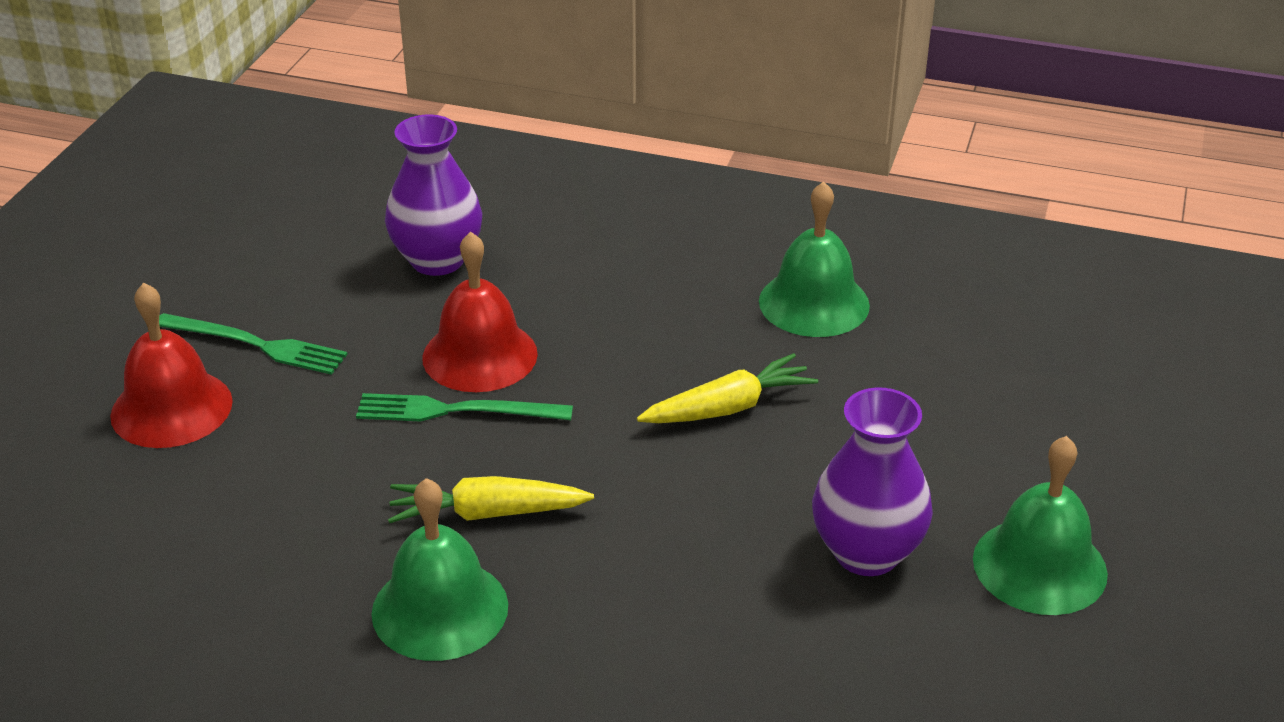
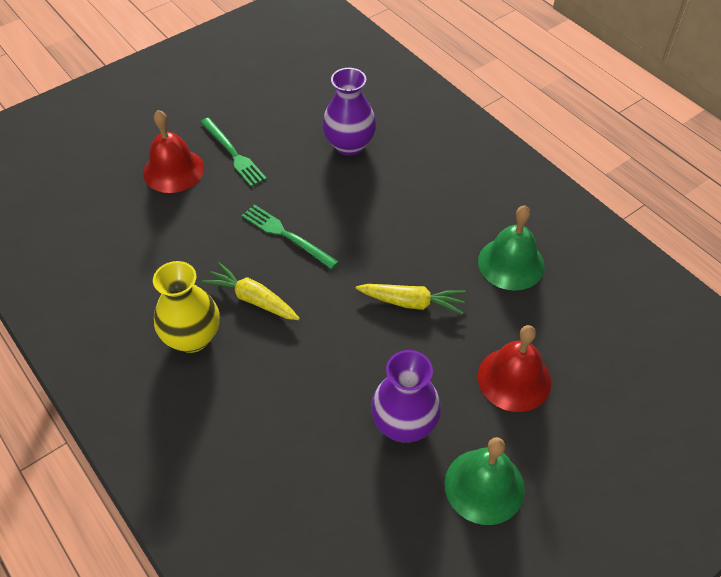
camera: 35 degrees right, 15 degrees up
(440, 609) = (192, 337): green bell -> yellow vase
(480, 355) = (322, 210): red bell -> red bell (514, 379)

